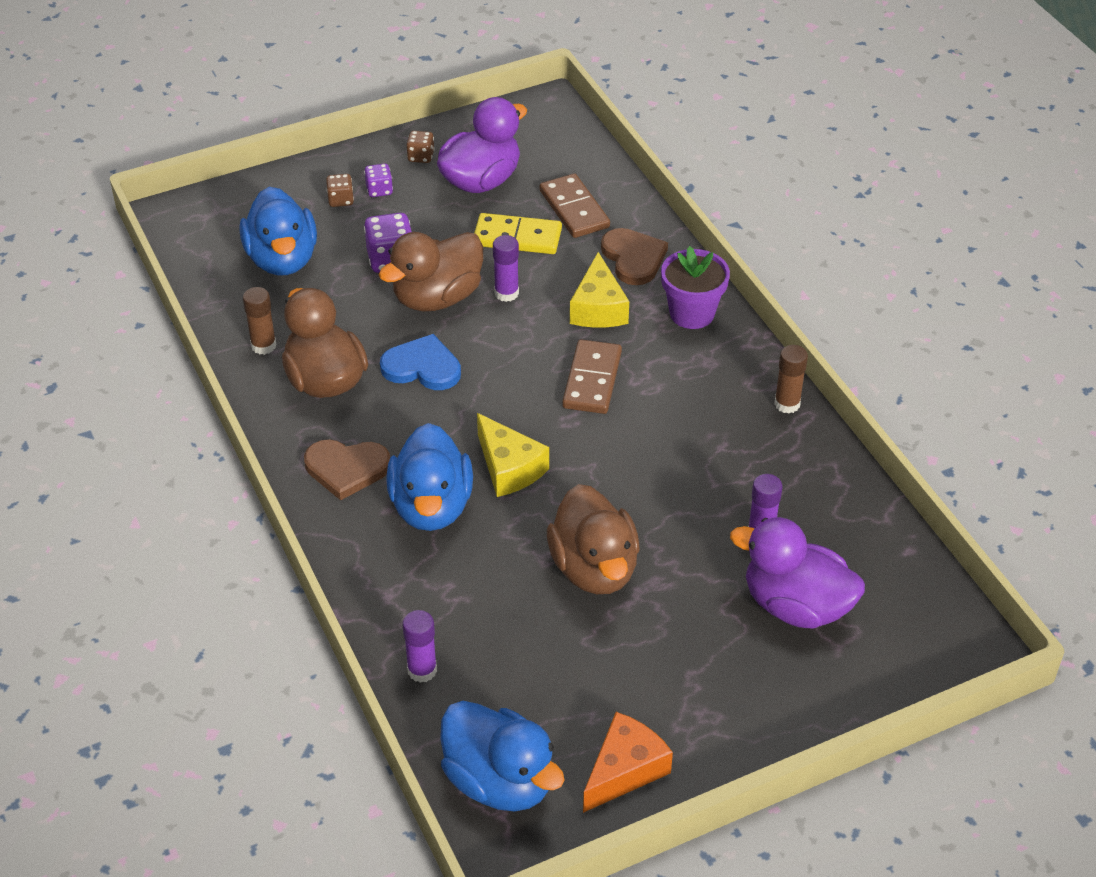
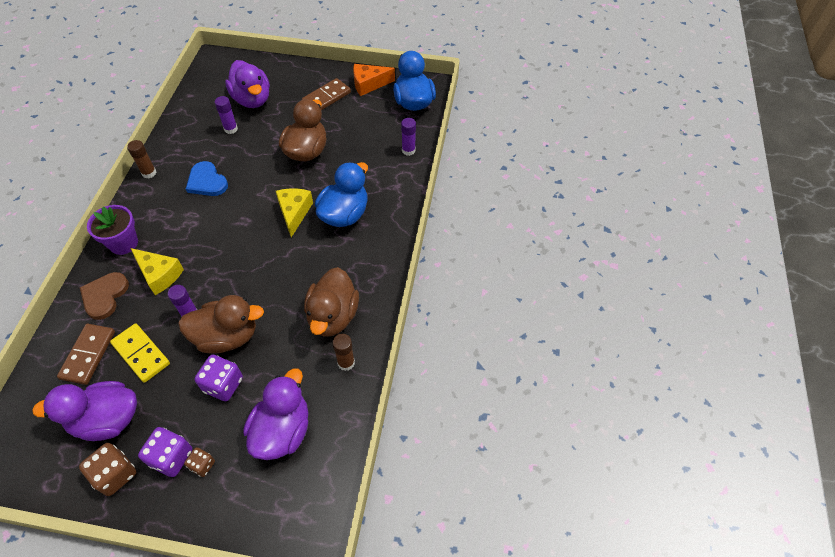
camera: 145 degrees left, 10 degrees up
(282, 259) = (282, 430): blue duck -> purple duck
(346, 469) = (365, 256): brown heart -> none
(379, 190) = (171, 457): purple dice -> purple dice, size x1.71
(421, 156) = (115, 474): brown dice -> brown dice, size x1.71
(422, 367) = (278, 293): blue heart -> blue heart (207, 181)
(592, 380) = (211, 235): brown domino -> brown domino (326, 97)
(598, 308) = (159, 275): yellow cheese -> yellow cheese turned 90 degrees clockwise

